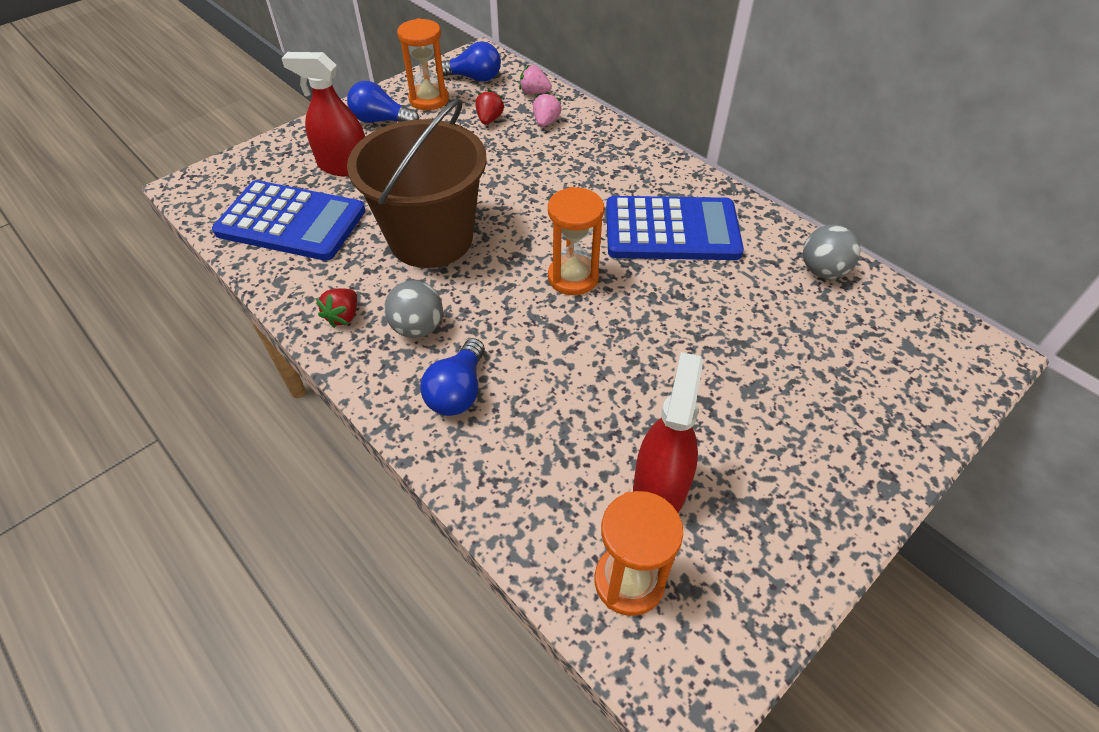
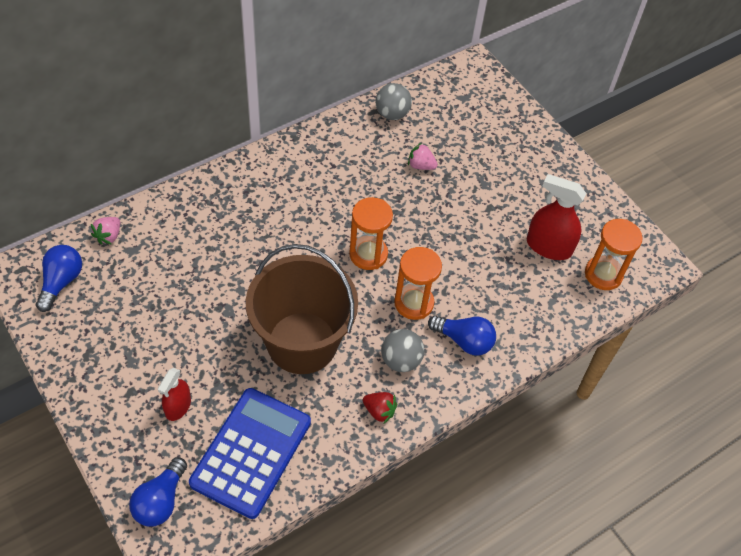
camera: 85 degrees left, 5 degrees up
(344, 166) = (178, 407): red spray bottle -> red spray bottle, size x0.62
(381, 120) = (110, 371): blue light bulb -> blue light bulb (160, 501)
(429, 99) = (87, 325): orange hourglass -> orange hourglass (414, 303)
(489, 119) = (141, 279): red strawberry -> none
(546, 122) = (162, 235): pink strawberry -> pink strawberry (421, 165)
(671, 230) = (331, 183): blue calculator -> none

